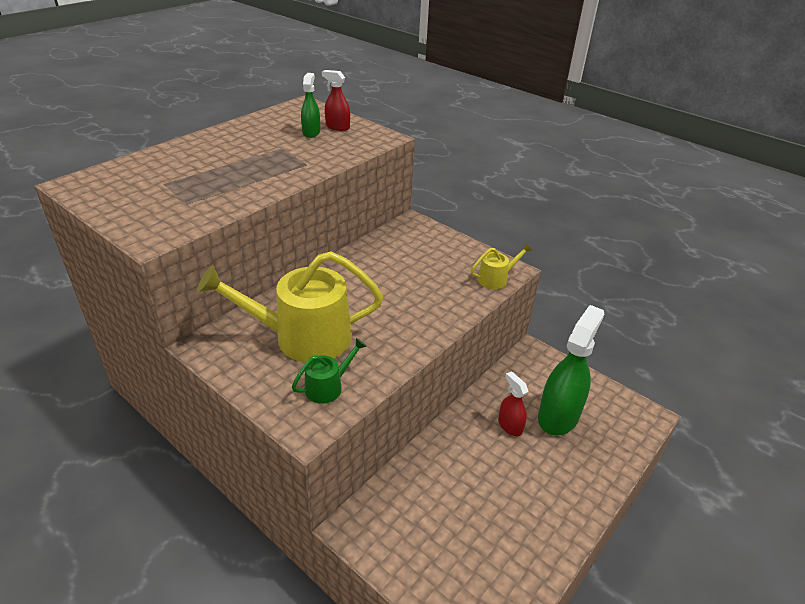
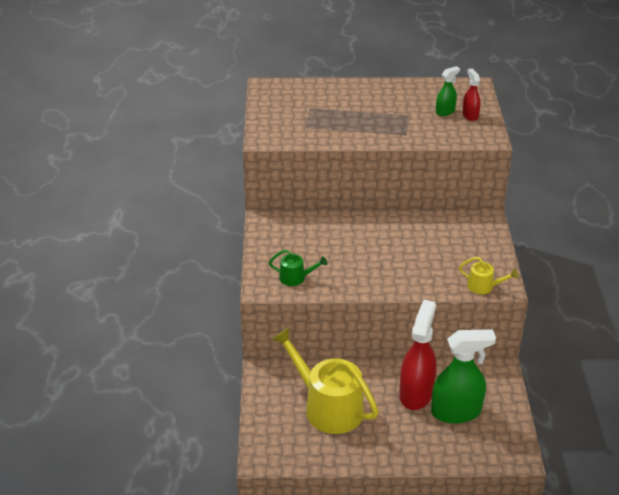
camera: 50 degrees right, 0 degrees up
(303, 337) = (317, 246): yellow watering can -> yellow watering can (328, 407)
(510, 426) = (416, 393): red spray bottle -> red spray bottle, size x1.97

